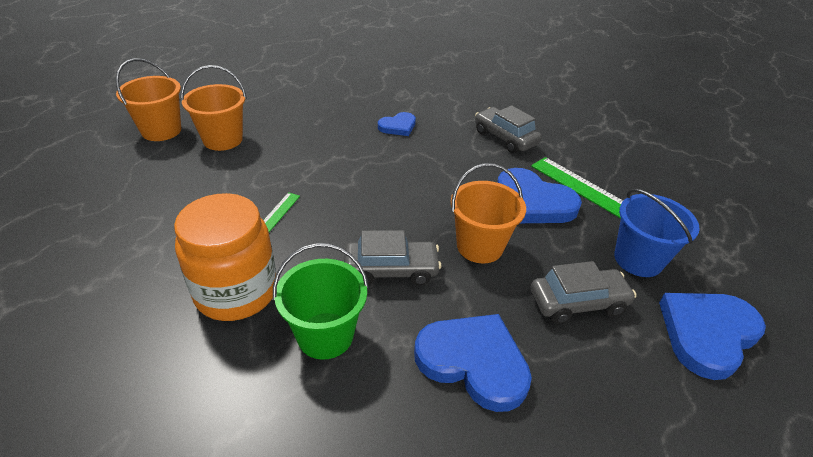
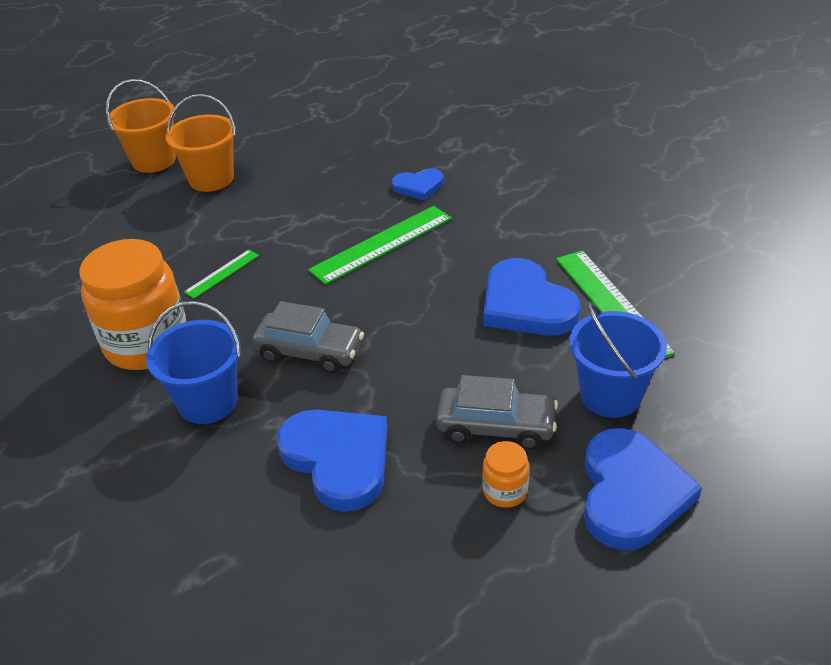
camera: 25 degrees right, 0 degrees up
(325, 335) = (208, 402): green bucket -> blue bucket
(397, 173) = (382, 244): none -> green ruler
(479, 246) = (424, 344): orange bucket -> none
(505, 138) = (547, 218): grey car -> none
(621, 356) = (505, 491): none -> orange jar
(707, 334) = (631, 493): blue heart -> blue heart turned 120 degrees clockwise

